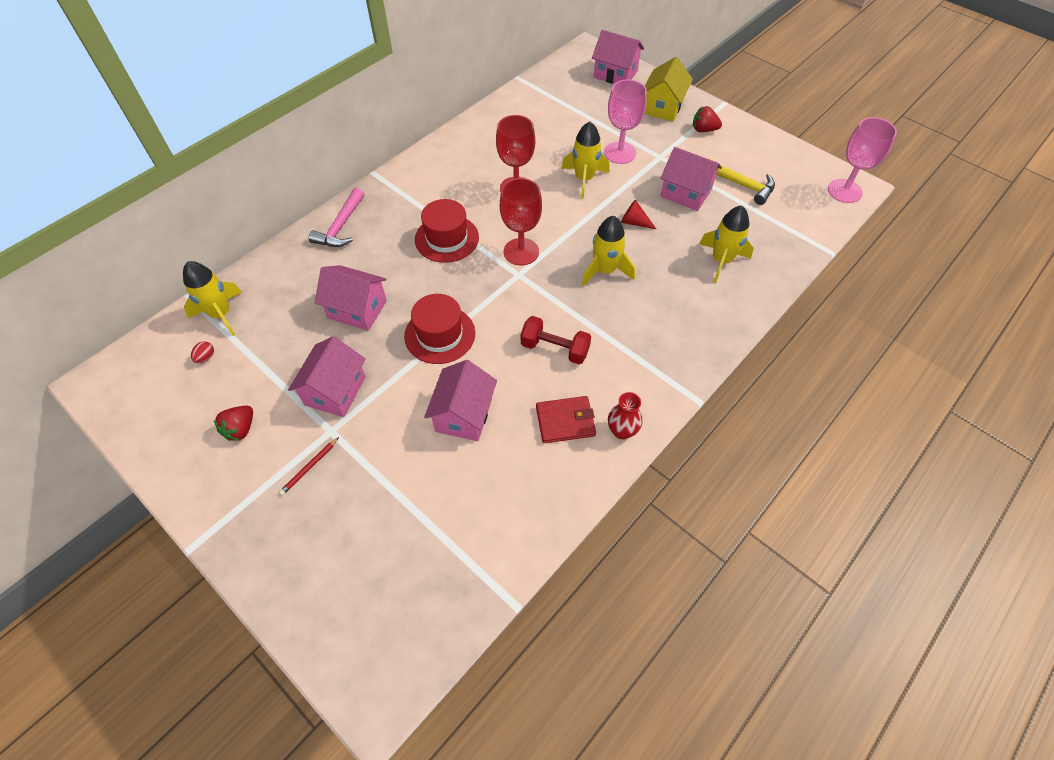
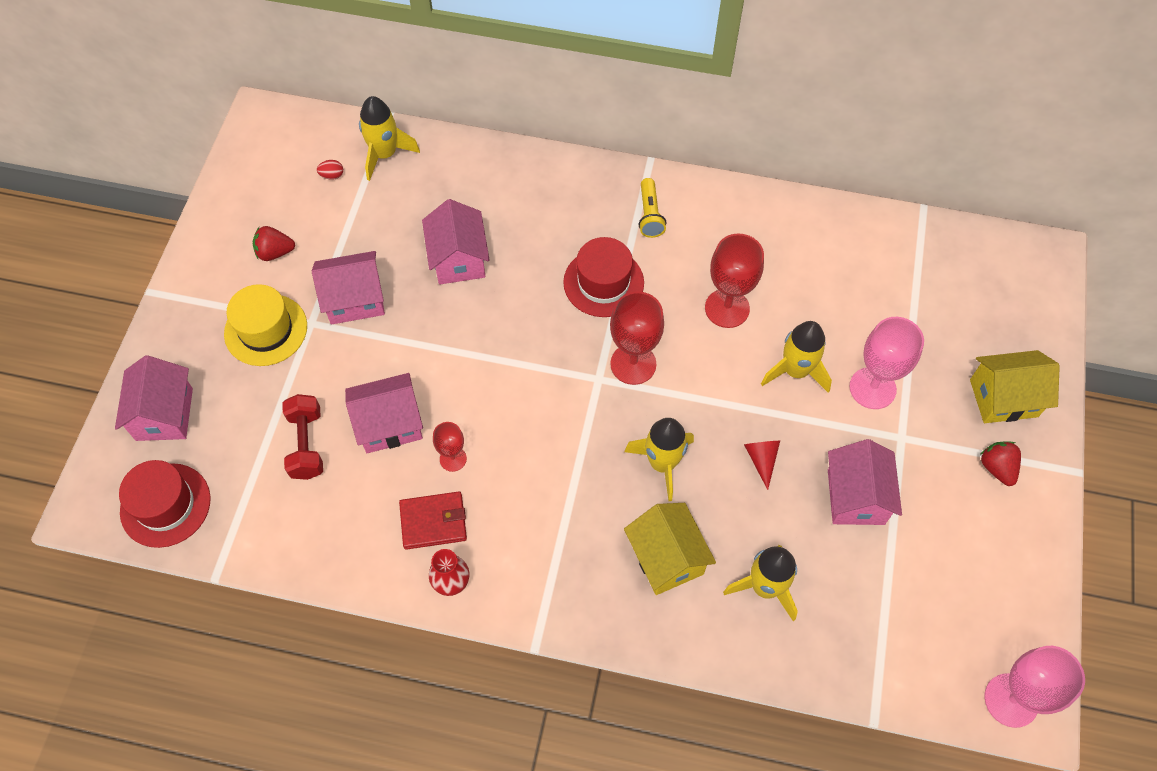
camera: 60 degrees right, 5 degrees up
(309, 467) = (266, 330): red pencil -> yellow hat
(341, 226) = (554, 178): pink hammer -> none
(415, 192) = (649, 215): none -> yellow flashlight
(440, 334) = (472, 349): red hat -> red hat (165, 505)
(522, 386) = (453, 459): none -> red goblet
(555, 349) = (519, 466): red dumbbell -> red dumbbell (306, 444)
(565, 421) = (433, 522): red wallet -> red wallet turned 60 degrees counterclockwise
(615, 74) = (1024, 311): pink house -> pink house (164, 414)
(674, 299) = (666, 558): none -> yellow house
(741, 185) = (922, 559): yellow hammer -> none

